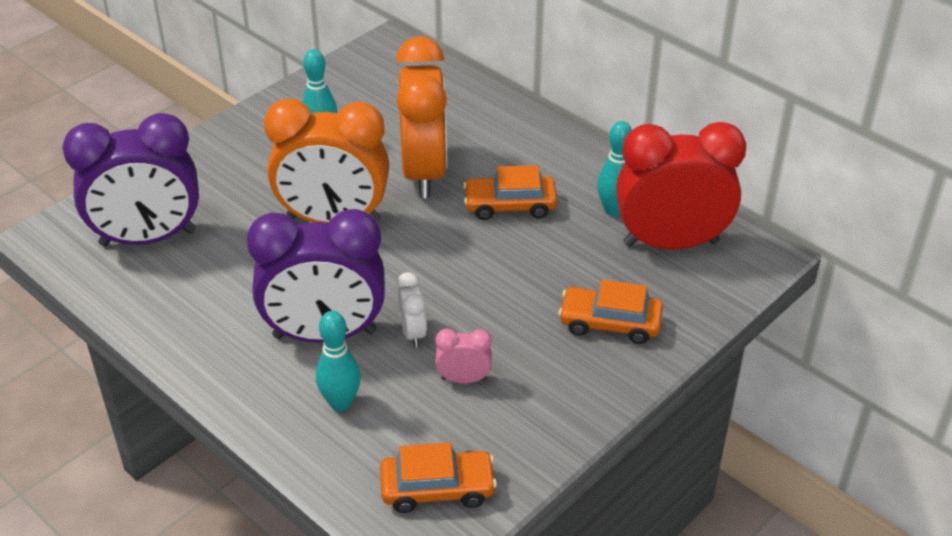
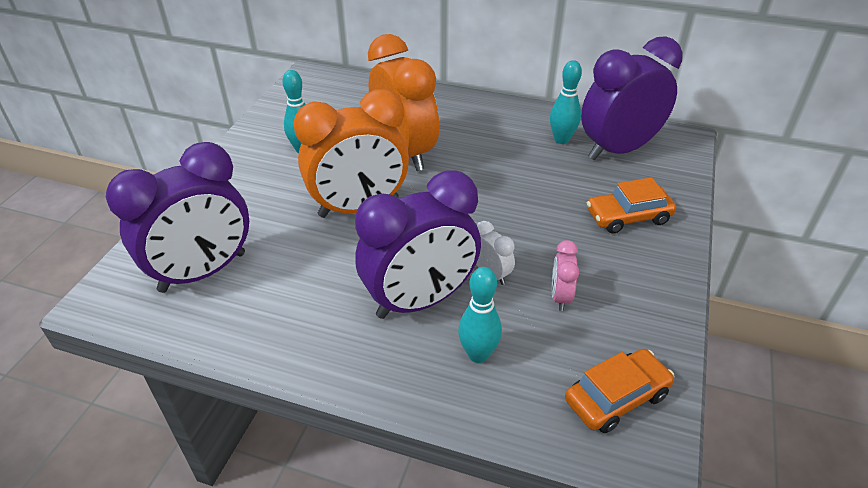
camera: 25 degrees left, 0 degrees up
(463, 379) = (560, 297): pink clock -> pink clock turned 60 degrees counterclockwise
(510, 205) = (487, 157): orange car -> none
(670, 243) = (618, 150): red clock -> purple clock

